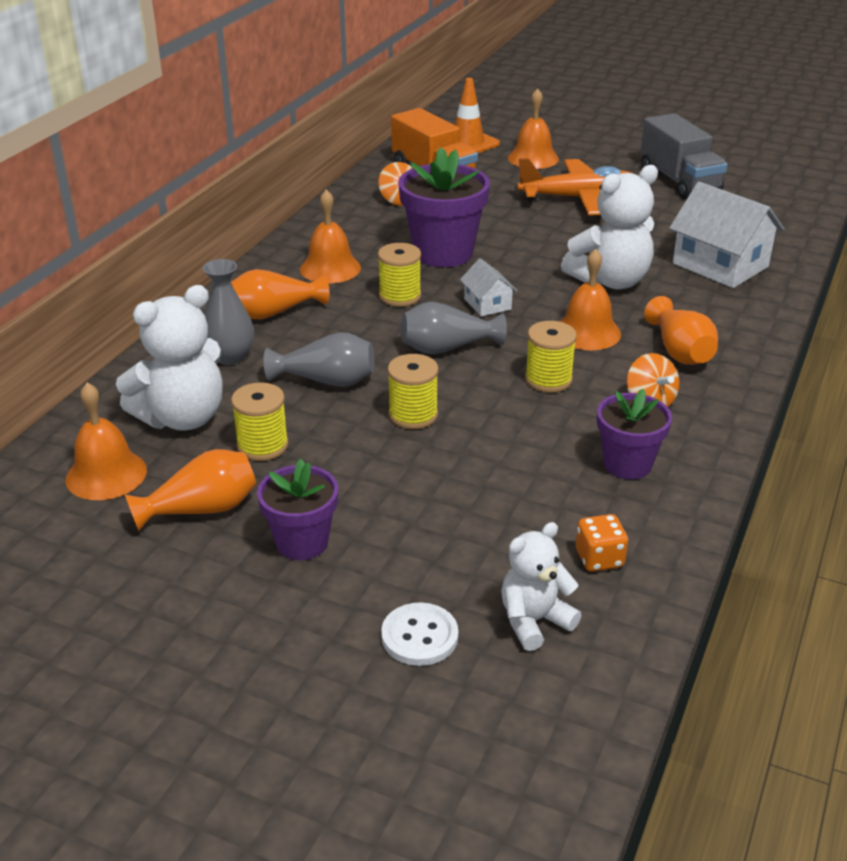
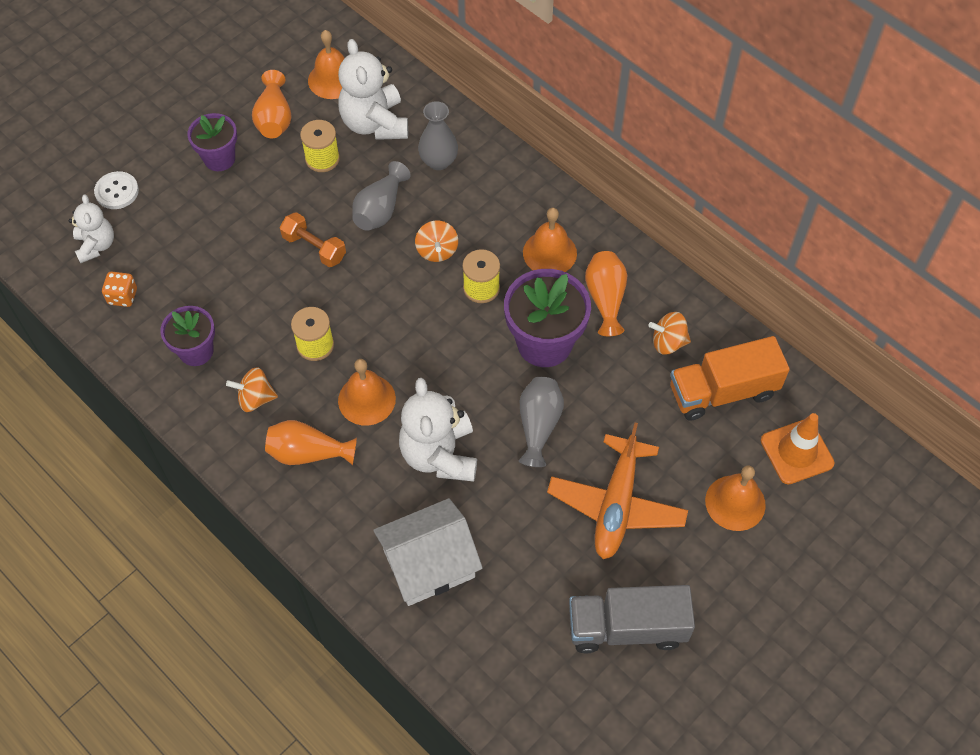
camera: 110 degrees right, 25 degrees up
(274, 312) = (491, 200): orange vase -> orange vase (605, 299)
(366, 331) = (437, 251): none -> orange spinning top
(413, 415) = (314, 248): yellow spool -> orange dumbbell
(447, 348) = (388, 295): grey vase -> grey vase (538, 425)
(487, 304) = (442, 345): white house -> none

